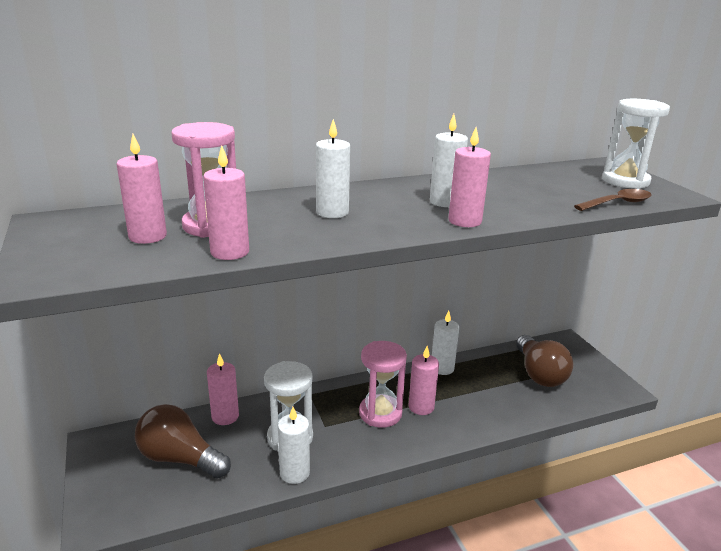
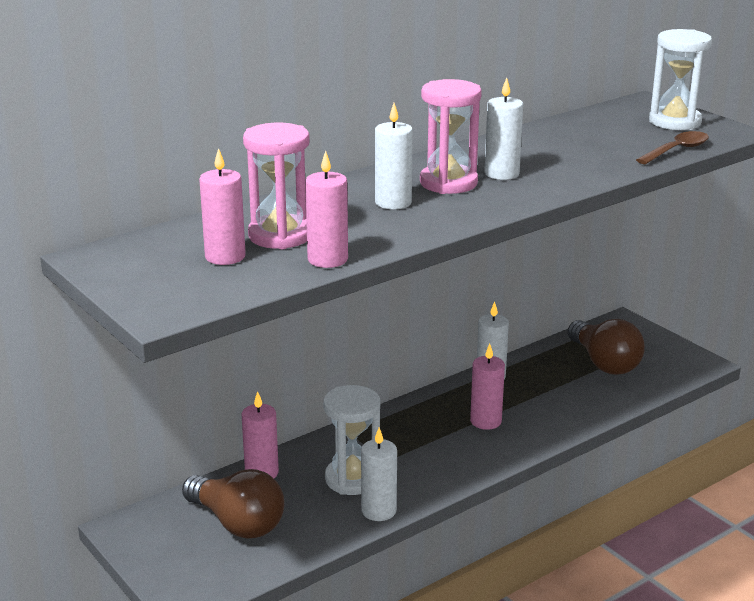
camera: 15 degrees left, 0 degrees up
(180, 458) = (237, 523): brown light bulb -> brown light bulb turned 150 degrees counterclockwise
(380, 413) = (442, 436): pink hourglass -> pink hourglass (448, 183)
(465, 221) = (536, 192): pink candle -> none

